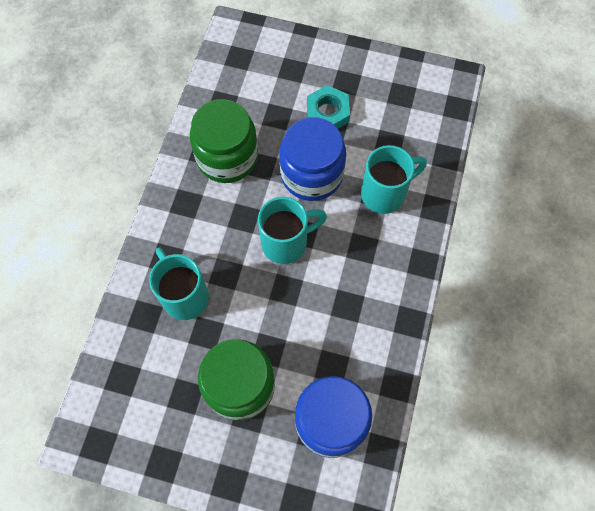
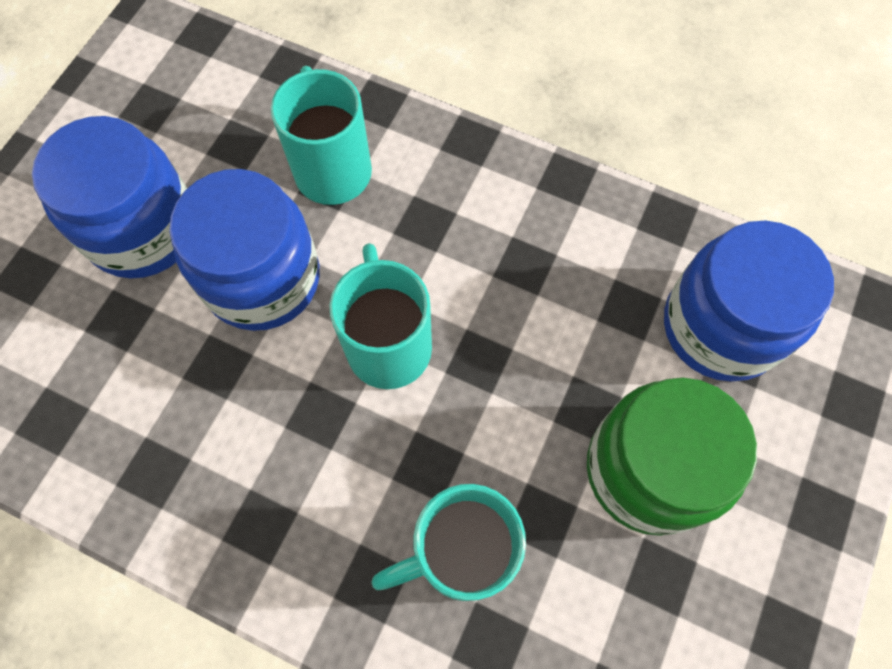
camera: 80 degrees left, 0 degrees up
(227, 157) = (179, 428): green jar -> none
(327, 112) = (143, 229): turquoise nut -> blue jar

